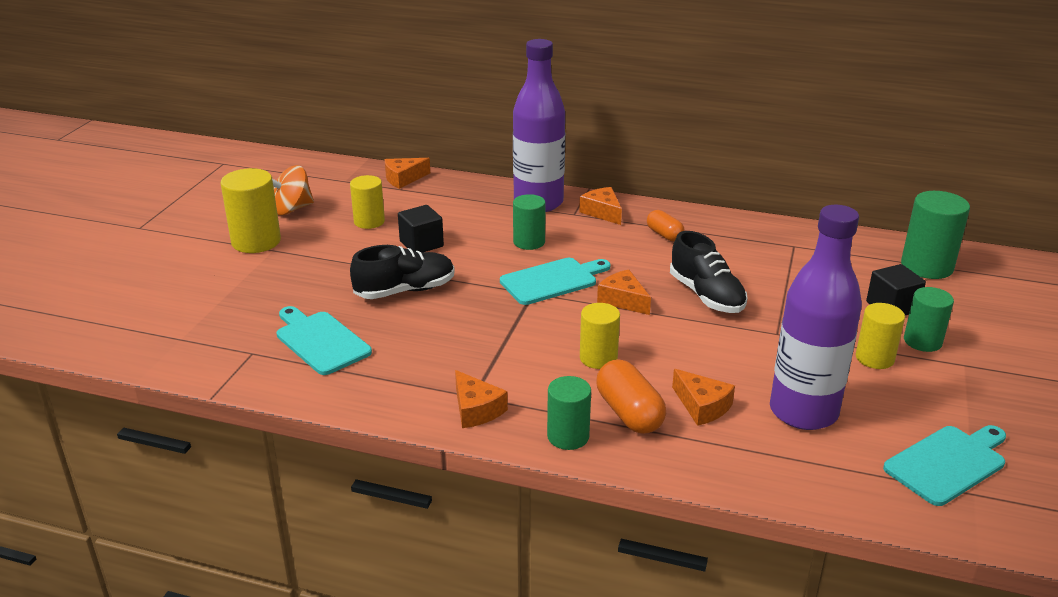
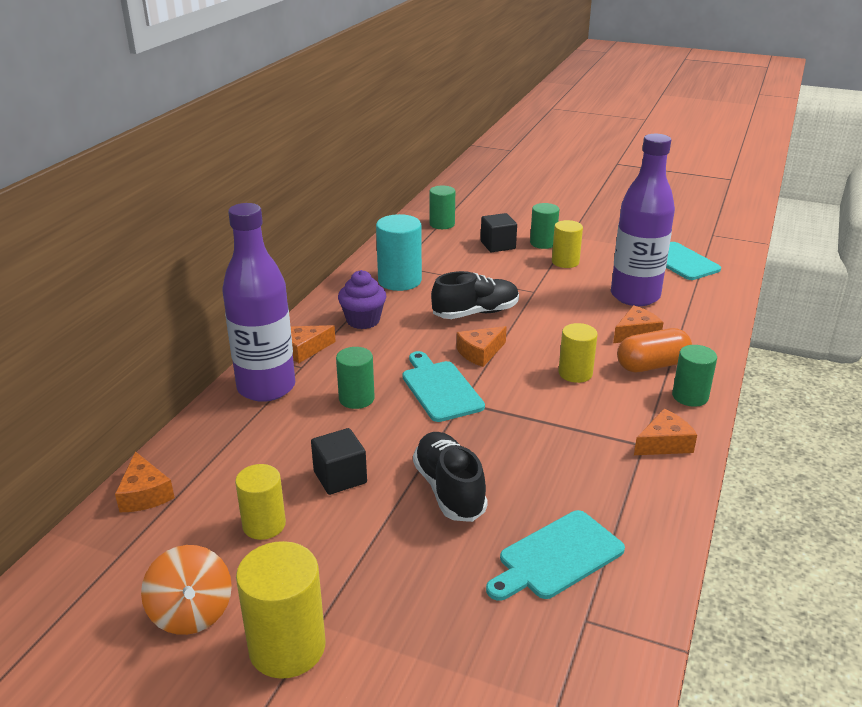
camera: 85 degrees left, 0 degrees up
(664, 235) = (363, 320): orange capsule -> purple cupcake
(758, 248) = (399, 281): none -> turquoise cylinder
(927, 266) = (442, 224): green cylinder -> green cylinder, size x0.66

